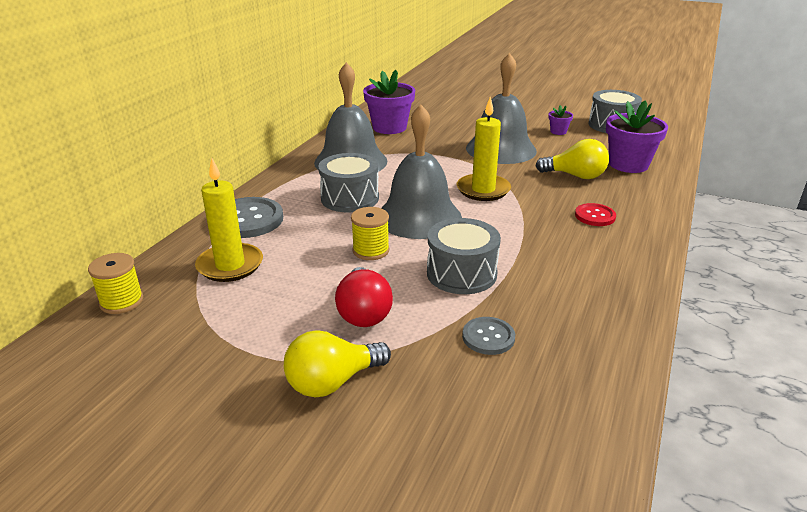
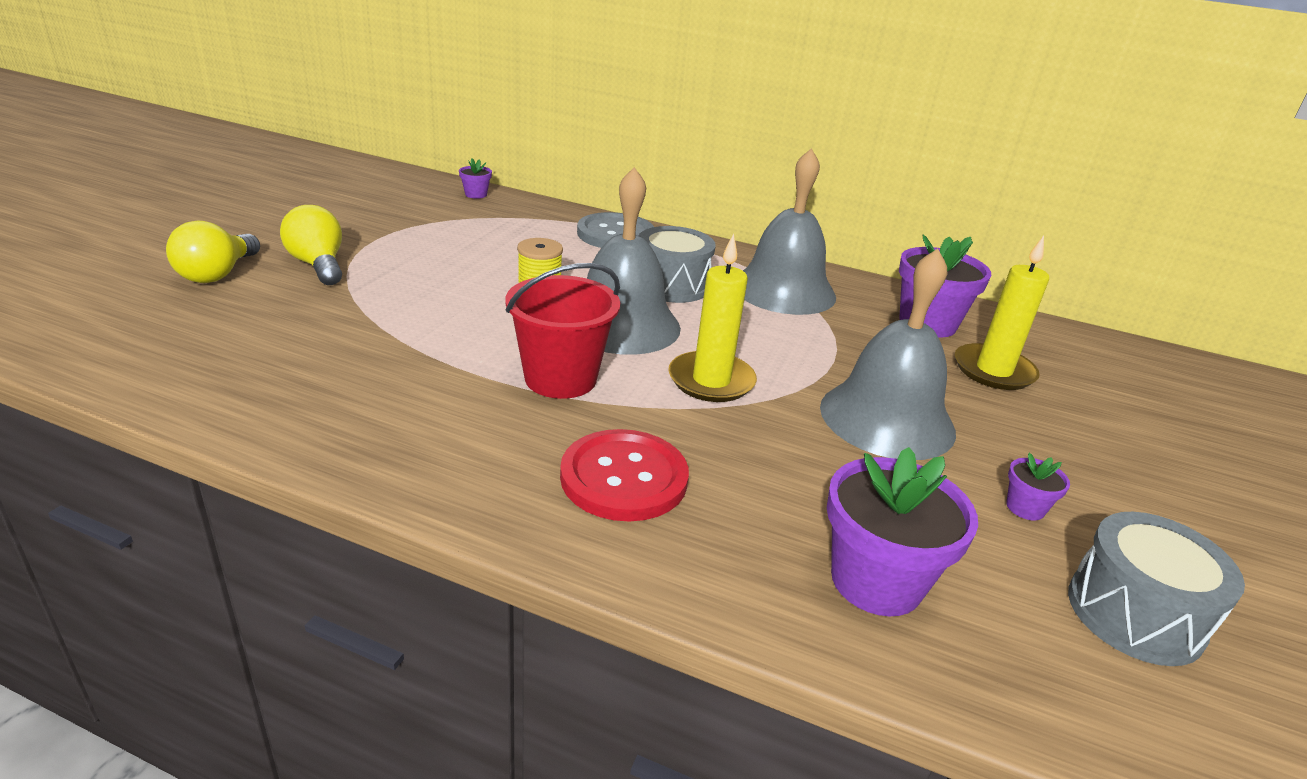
camera: 85 degrees right, 0 degrees up
(121, 302) = (476, 194): yellow spool -> purple flower pot
(230, 265) = (523, 228): yellow candle -> yellow candle (993, 371)
(363, 313) = (417, 282): red light bulb -> none
(461, 273) = (474, 339): grey drum -> none
(488, 337) = (339, 341): grey button -> none
(502, 237) = (560, 378): none -> red bucket
(575, 176) = (790, 488): yellow light bulb -> yellow light bulb (217, 274)
(595, 216) = (624, 478): red button -> red button, size x1.76

